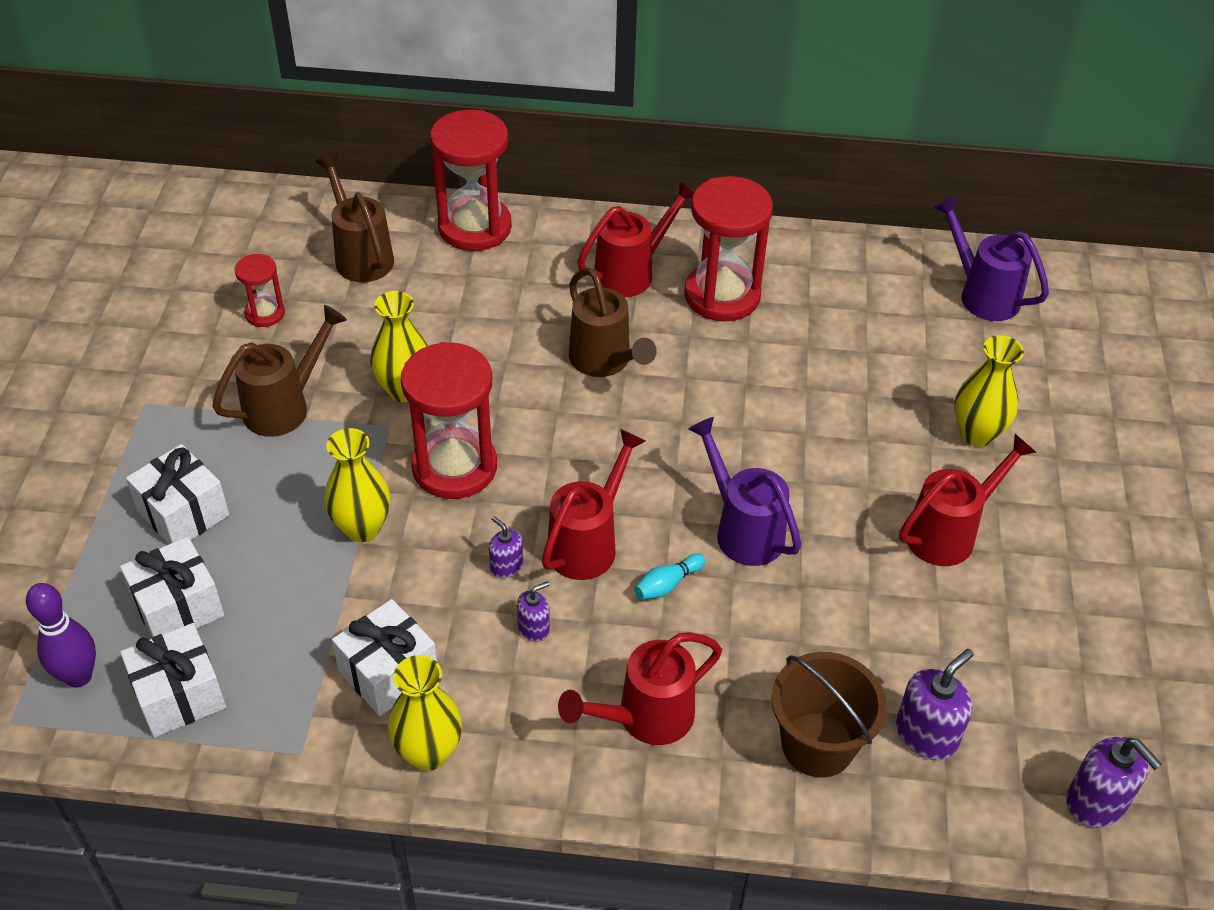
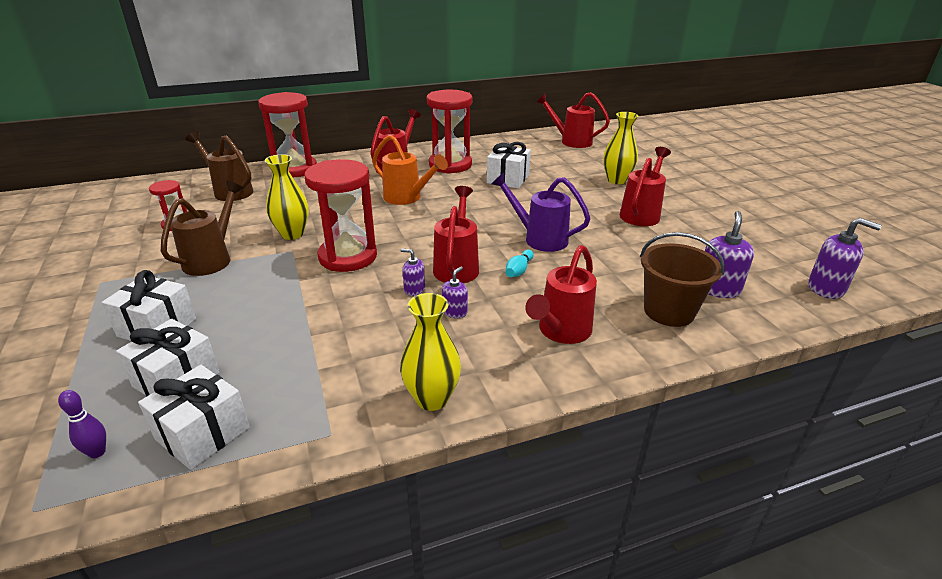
camera: 25 degrees left, 15 degrees down
(78, 676) = (97, 452): purple bowling pin -> purple bowling pin, size x0.59
(362, 528) = (302, 298): yellow vase -> none
(388, 673) = (370, 364): white gift -> white gift (508, 179)
(604, 361) = (407, 198): brown watering can -> orange watering can
(982, 294) = (571, 141): purple watering can -> red watering can

